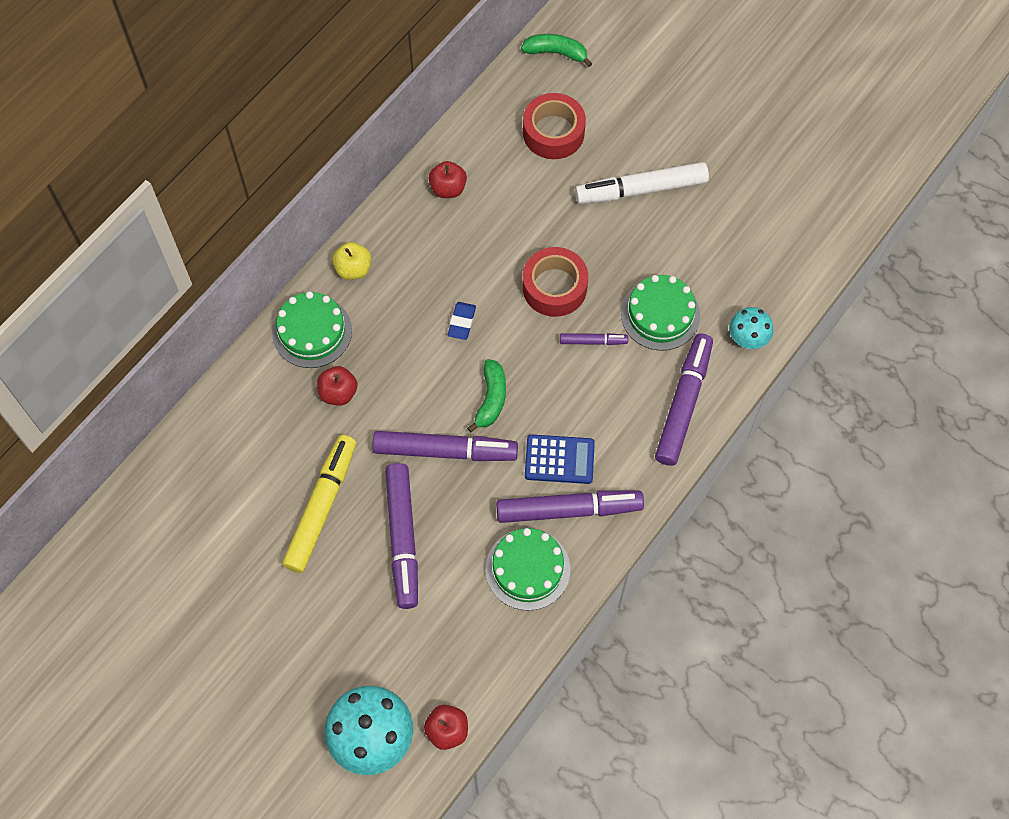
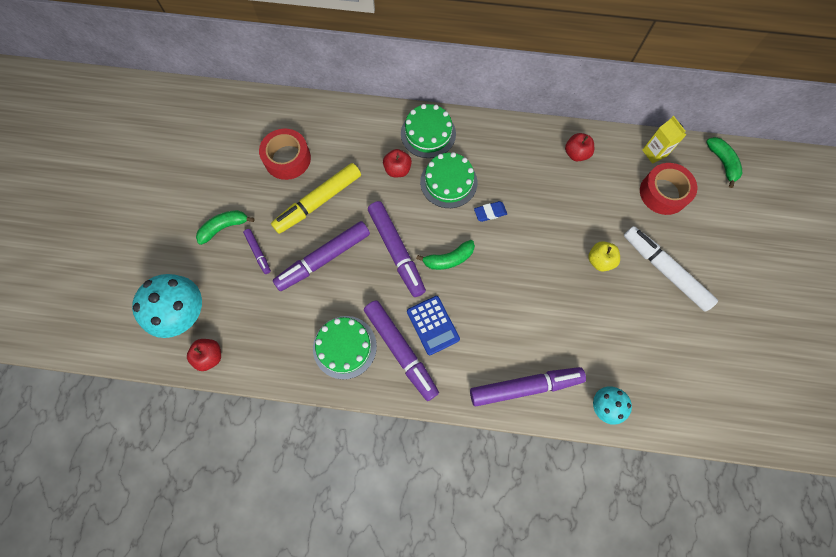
camera: 60 degrees right, 5 degrees up
(283, 638) = (224, 227): none -> green banana
(321, 507) = (318, 202): yellow marker -> yellow marker turned 150 degrees clockwise
(353, 269) = (484, 132): yellow apple -> yellow apple (599, 261)
(500, 110) = (654, 153): none -> yellow carton
(554, 287) = (553, 255): red tape -> red tape (287, 159)
(593, 341) = (531, 300): purple marker -> purple marker (258, 252)
(660, 314) = (581, 334): green cake -> green cake (448, 182)

